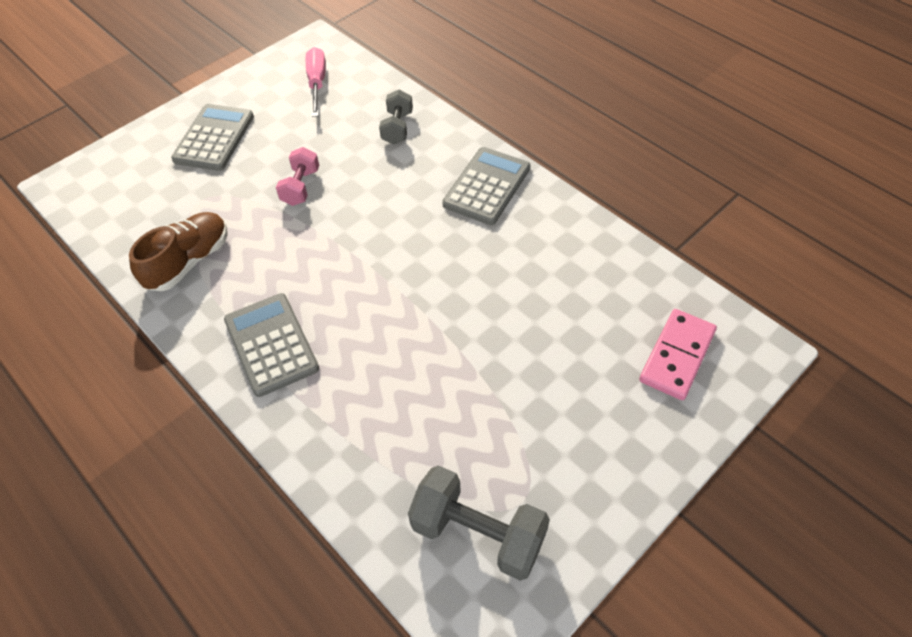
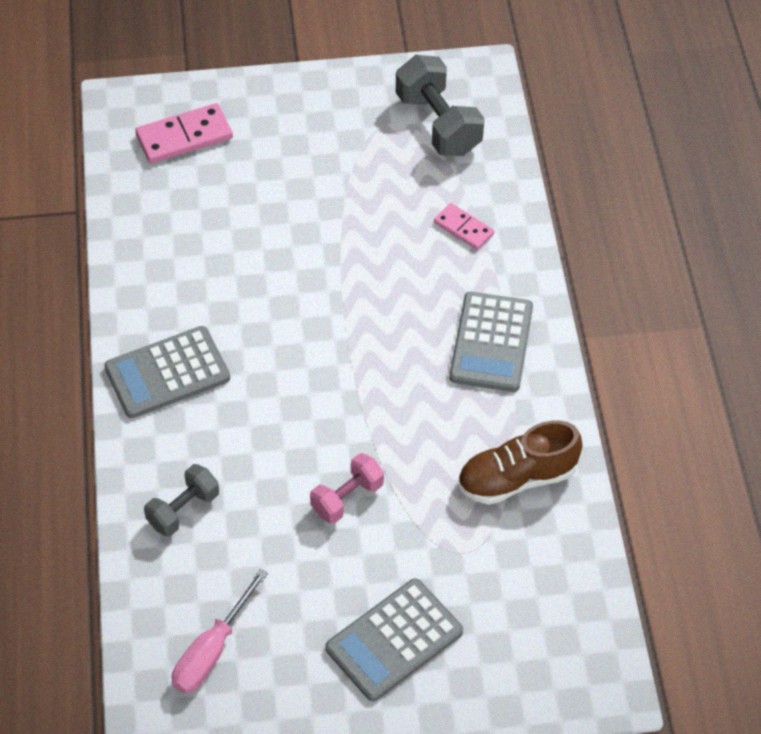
camera: 145 degrees left, 0 degrees up
(366, 431) = (463, 228): none -> pink domino

